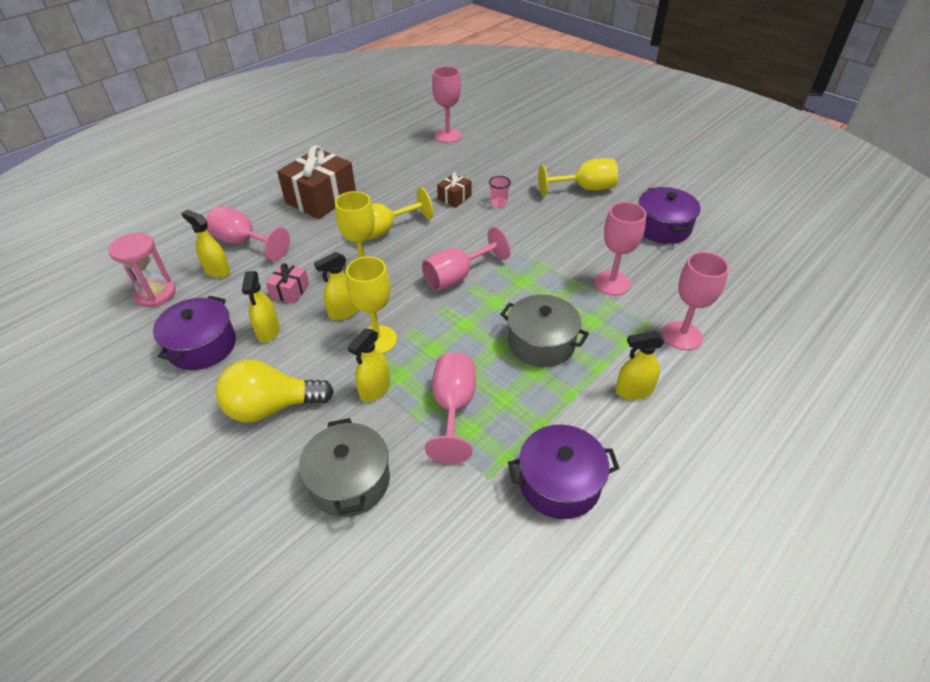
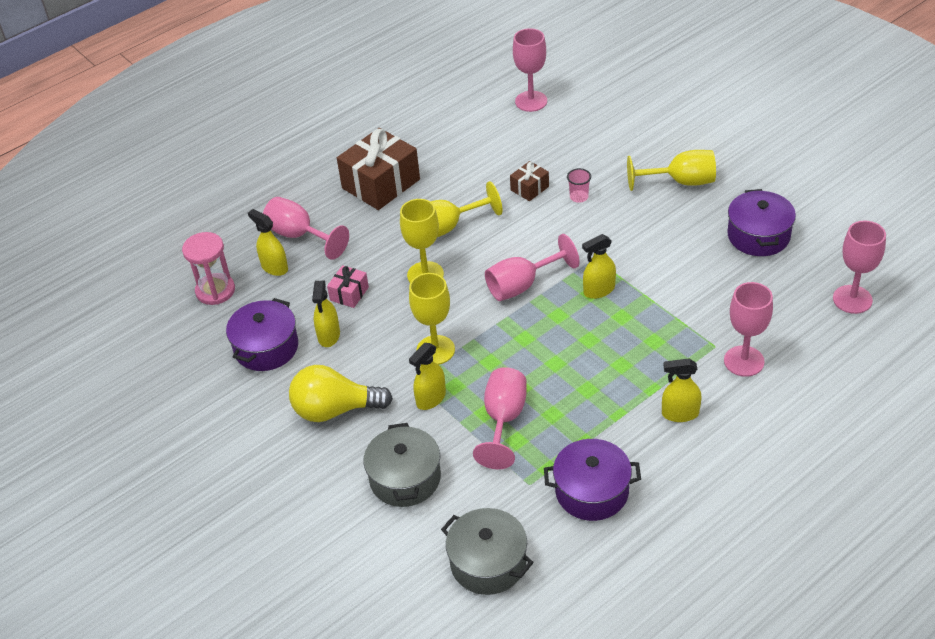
camera: 10 degrees right, 0 degrees up
(344, 312) = (403, 319): yellow spray bottle -> yellow spray bottle (599, 290)
(541, 343) = (598, 361): grey pot -> grey pot (488, 563)
(612, 283) = (685, 300): pink goblet -> pink goblet (852, 299)

